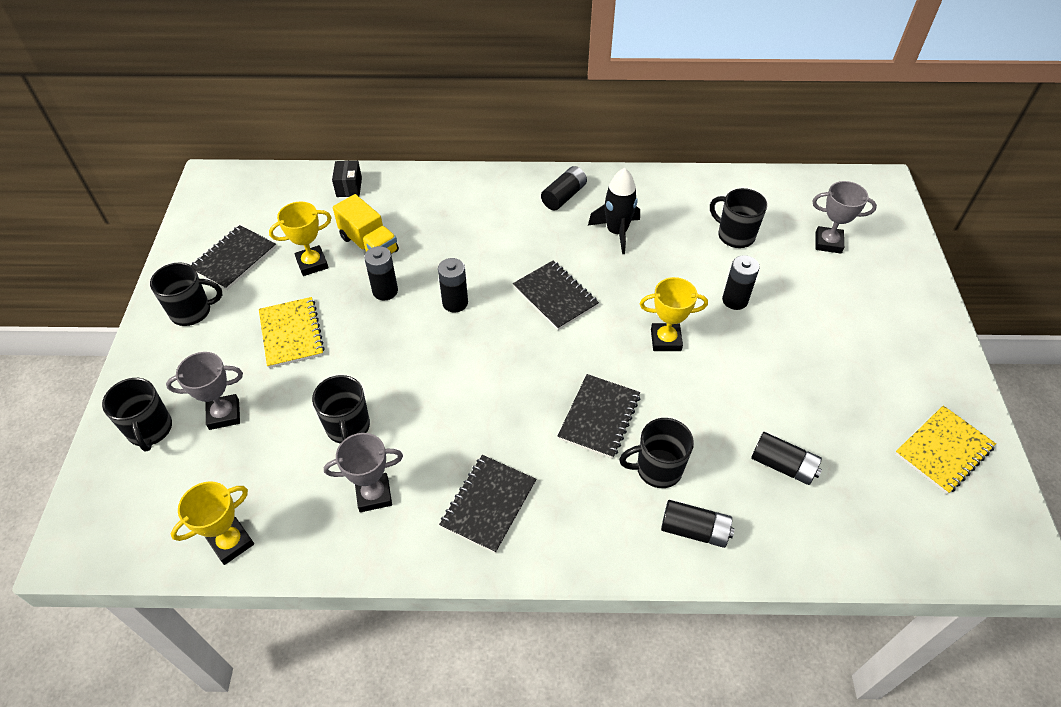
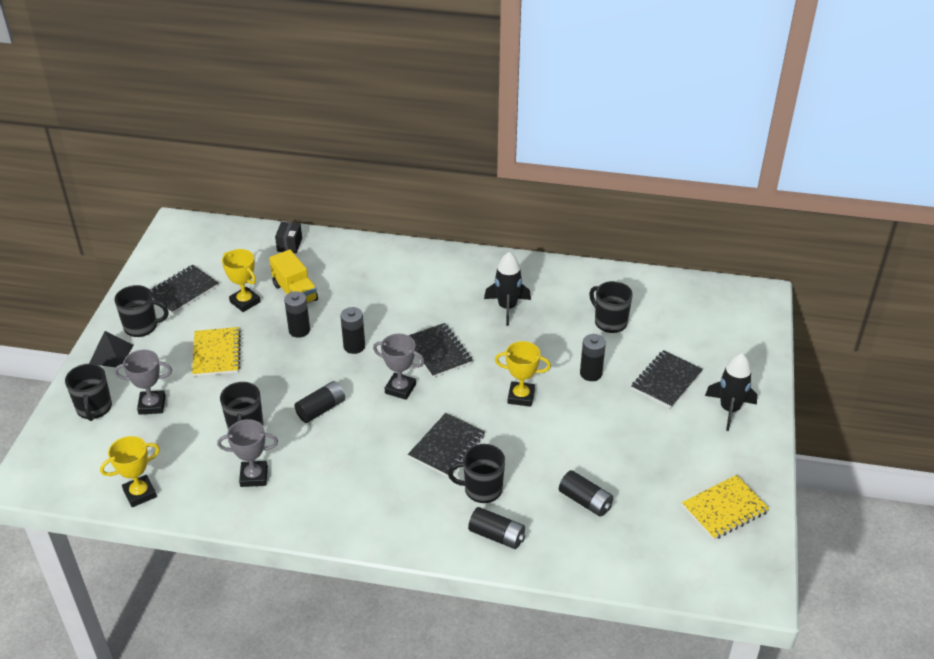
camera: 10 degrees right, 10 degrees down
(160, 352) = (111, 354): none -> black pyramid
(312, 263) = (245, 302): yellow trophy -> yellow trophy turned 60 degrees clockwise
(488, 504) = (340, 495): black notebook -> black notebook (666, 381)
(564, 196) = (470, 273): black battery -> black battery (321, 409)
(828, 243) = (691, 338): grey trophy -> grey trophy (400, 389)
(901, 323) = (729, 409): none -> black rocket

